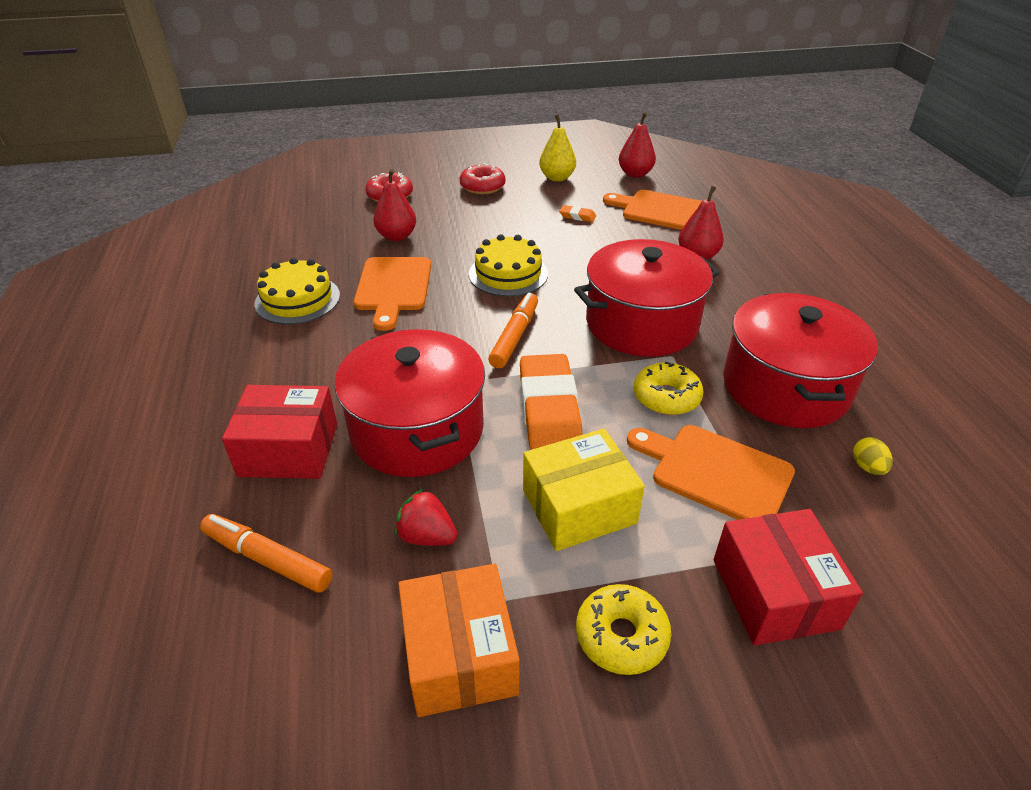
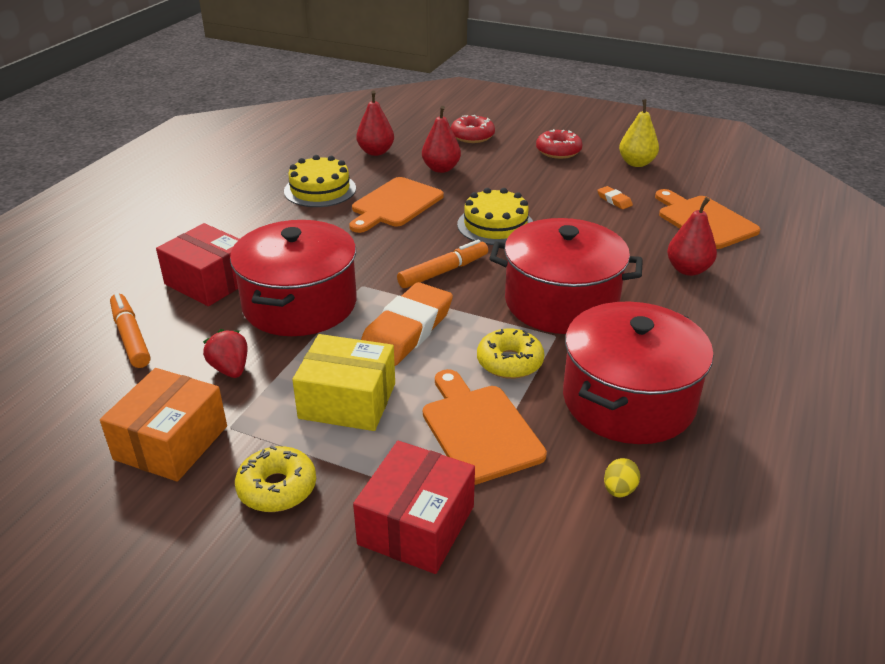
camera: 35 degrees right, 5 degrees down
(635, 174) = (720, 182): red pear -> red pear (376, 152)

